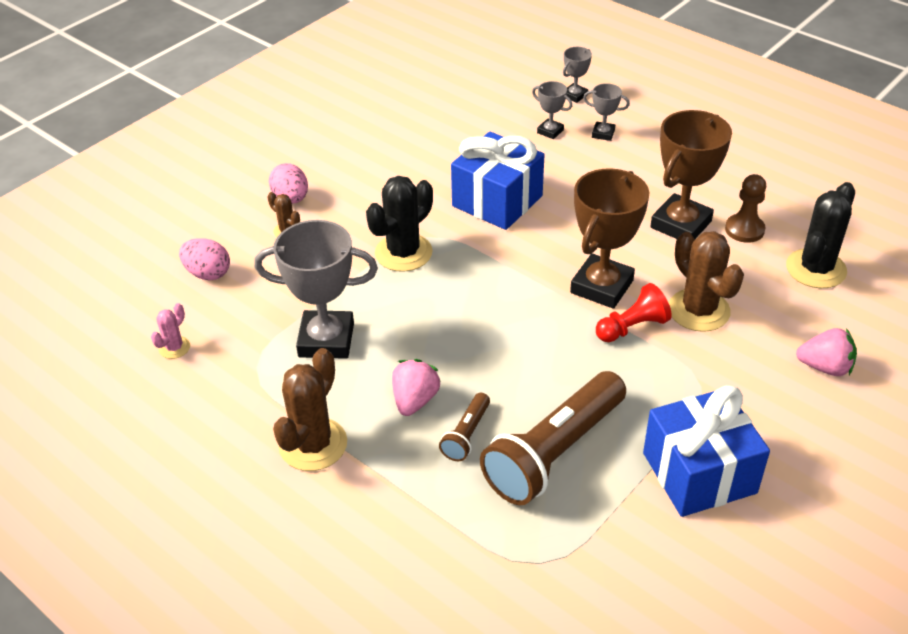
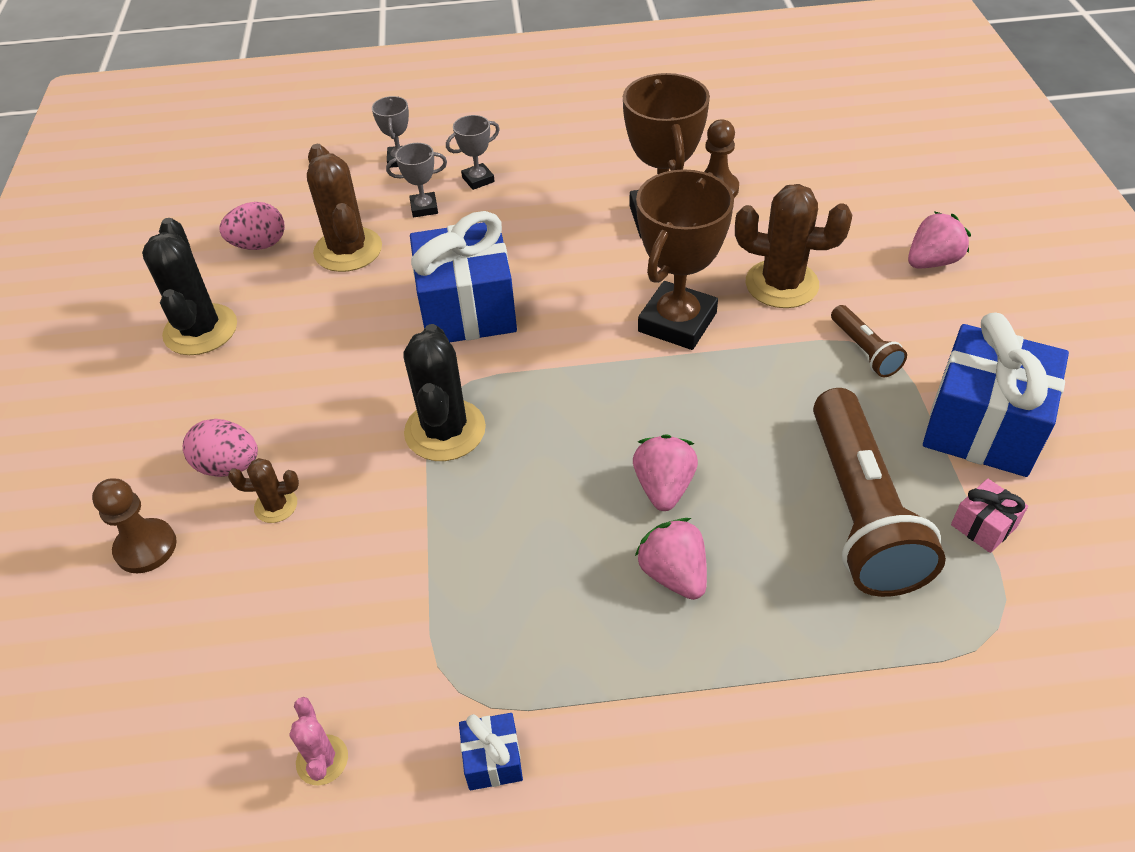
camera: 45 degrees left, 5 degrees up
(208, 273) = (240, 633): pink egg -> pink egg (259, 245)
(217, 210) = (146, 547): none -> brown pawn
(233, 404) = (493, 760): none -> blue gift
(313, 444) = (643, 718): brown cactus -> brown cactus (348, 250)
(326, 340) = (494, 591): grey trophy -> none
(466, 435) = (768, 564): brown flashlight -> brown flashlight (864, 350)
(469, 359) = (663, 487): none -> pink strawberry
(602, 286) = (677, 322): brown trophy -> brown trophy turned 45 degrees clockwise
(612, 516) = (983, 526): none -> pink gift
(632, 327) = (754, 340): red pawn -> none
(815, 269) = (812, 185): black cactus -> black cactus (200, 330)

